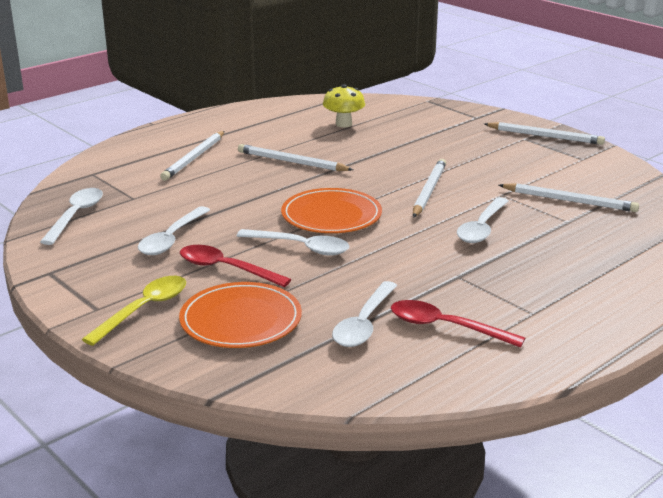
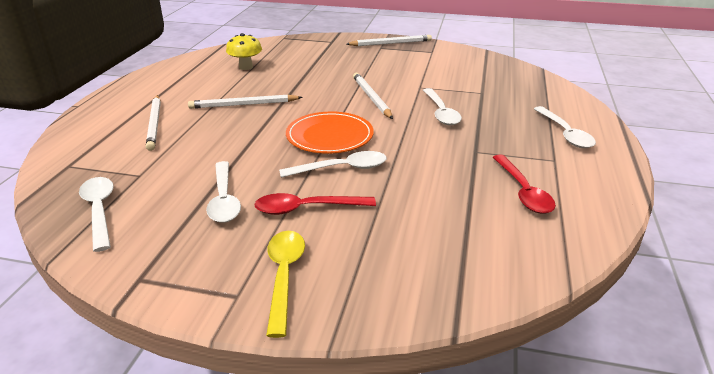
camera: 35 degrees left, 5 degrees up
(241, 320) = (379, 249): orange plate -> none
(364, 324) = (470, 212): white spoon -> white spoon (565, 133)
(445, 327) = (523, 191): red spoon -> red spoon turned 90 degrees counterclockwise
(569, 201) = (464, 79): white pencil -> none

